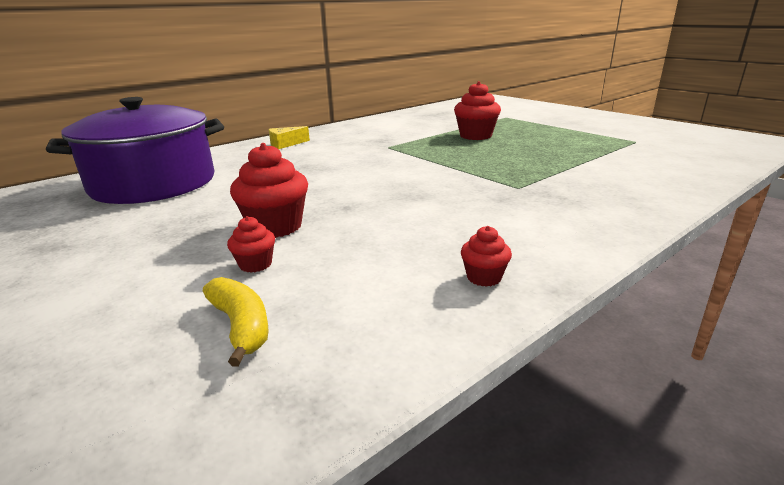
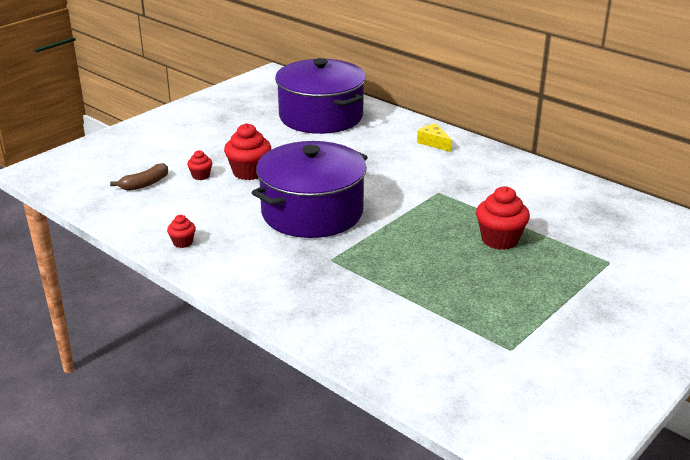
camera: 80 degrees right, 5 degrees up
(241, 326) = (144, 184): yellow banana -> brown banana
(410, 193) = (312, 212): none -> purple pot

